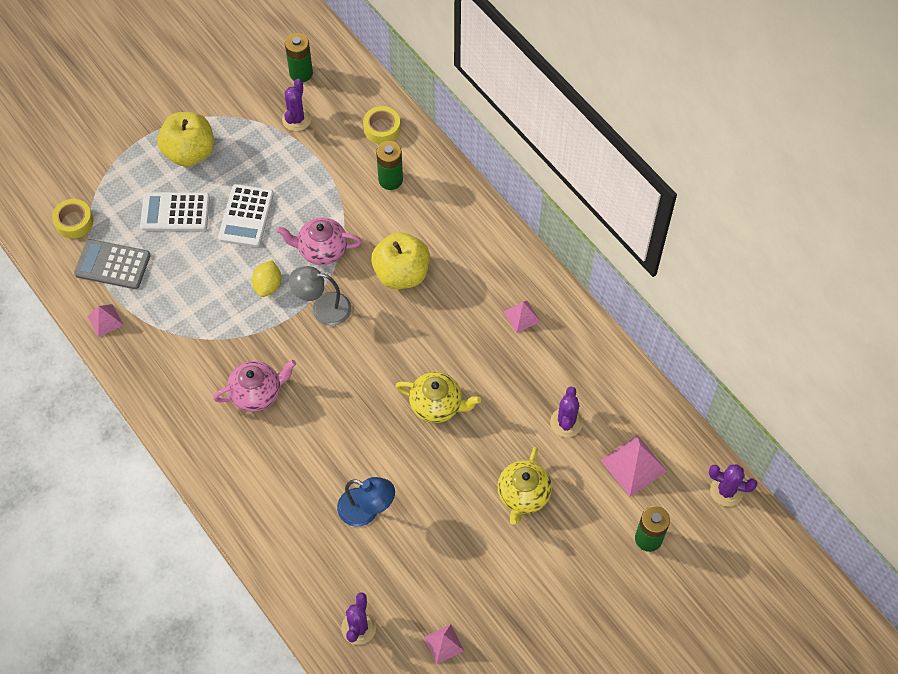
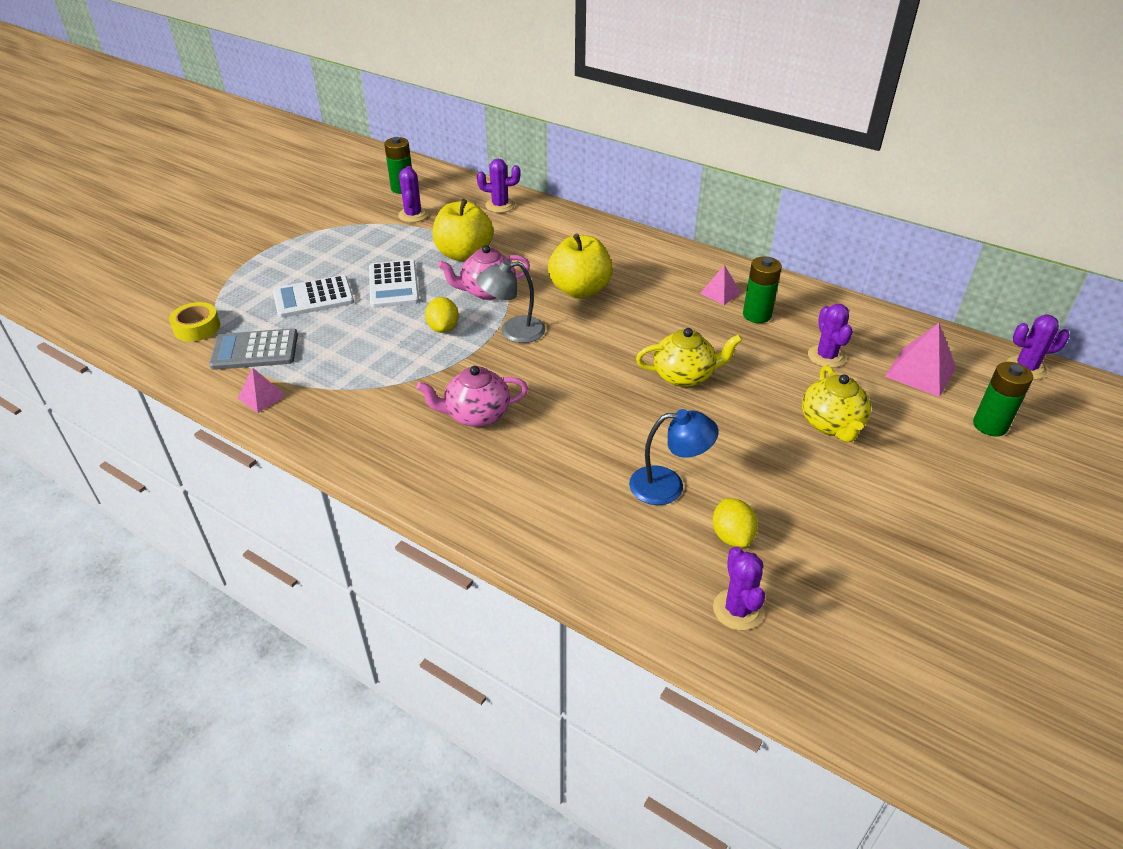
camera: 20 degrees left, 20 degrees down
(190, 152) = (312, 255): yellow apple -> yellow apple (464, 254)
(257, 393) = (476, 415): pink teapot -> pink teapot turned 150 degrees counterclockwise
(382, 128) = (500, 205): yellow tape -> purple cactus
(387, 569) = (732, 536): none -> yellow lemon
(390, 180) = (528, 233): green battery -> green battery (757, 315)
(443, 643) = (854, 593): pink pyramid -> none

